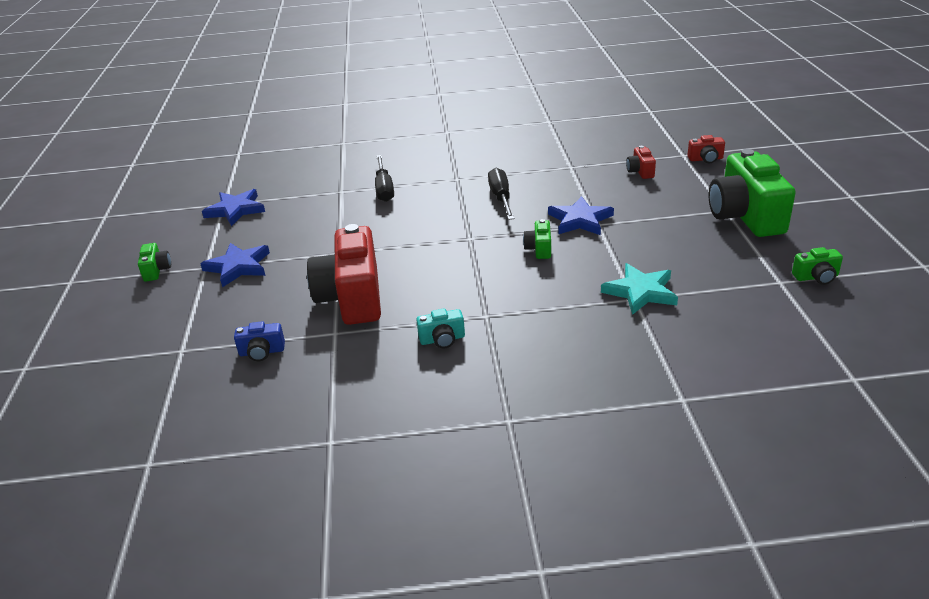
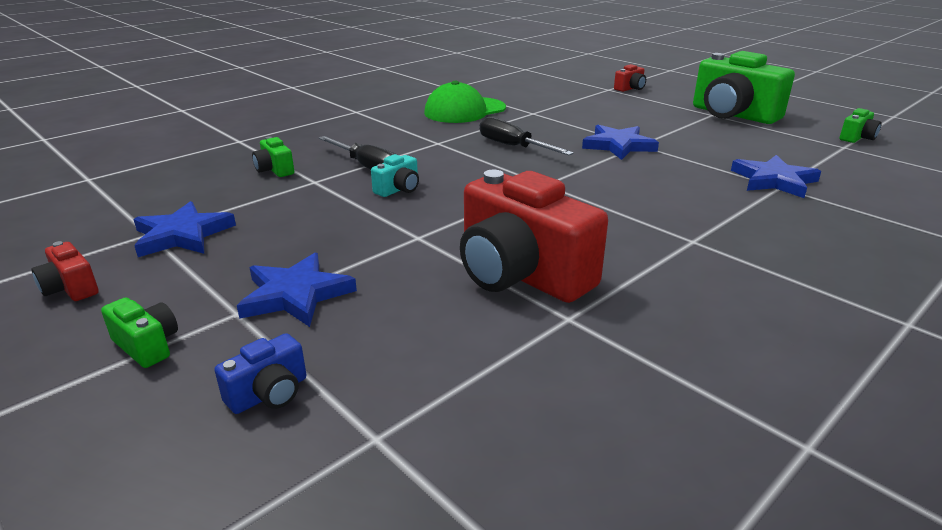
camera: 40 degrees left, 5 degrees down
(262, 352) = (513, 381): blue camera -> blue camera (269, 394)
(442, 339) = (697, 277): turquoise camera -> turquoise camera (398, 189)
(522, 151) = (464, 111): none -> green cap
(539, 249) = (628, 174): green camera -> green camera (274, 170)
(640, 171) = (597, 105): red camera -> red camera (70, 288)
(640, 292) = (774, 180): turquoise star -> blue star

